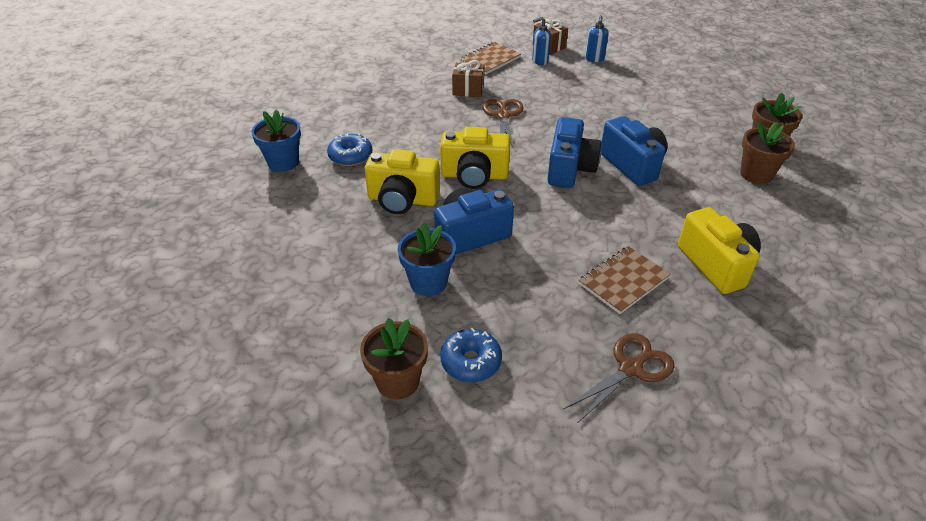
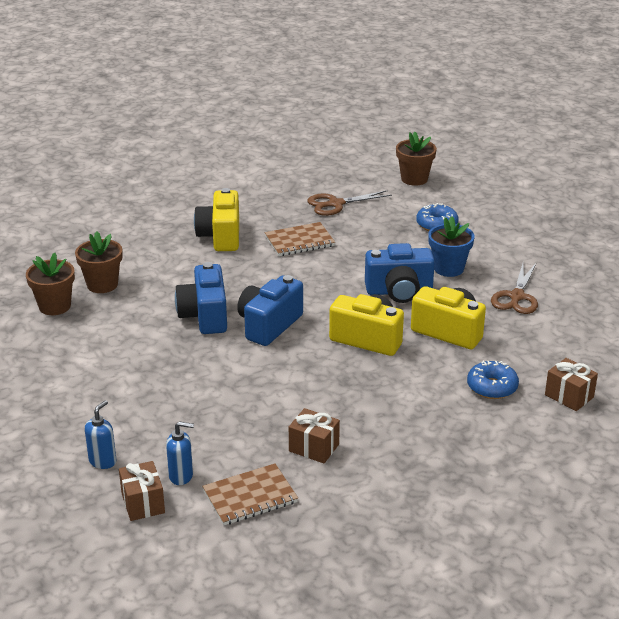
camera: 160 degrees left, 10 degrees down
(283, 162) = (569, 396): blue flower pot -> brown gift
(398, 381) = (488, 225): brown flower pot -> brown flower pot (414, 179)
(503, 115) = (293, 400): brown scissors -> brown scissors (516, 297)

